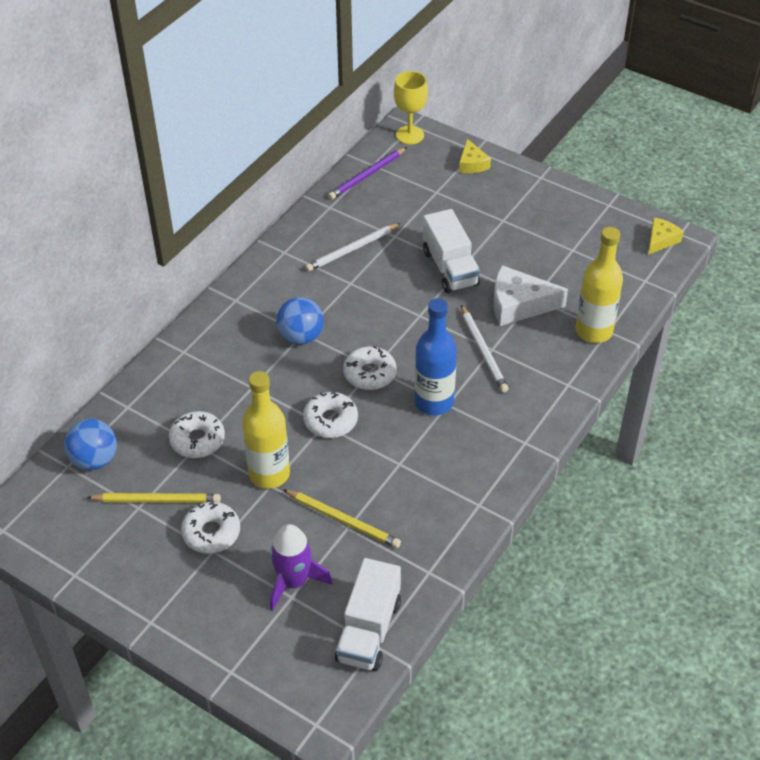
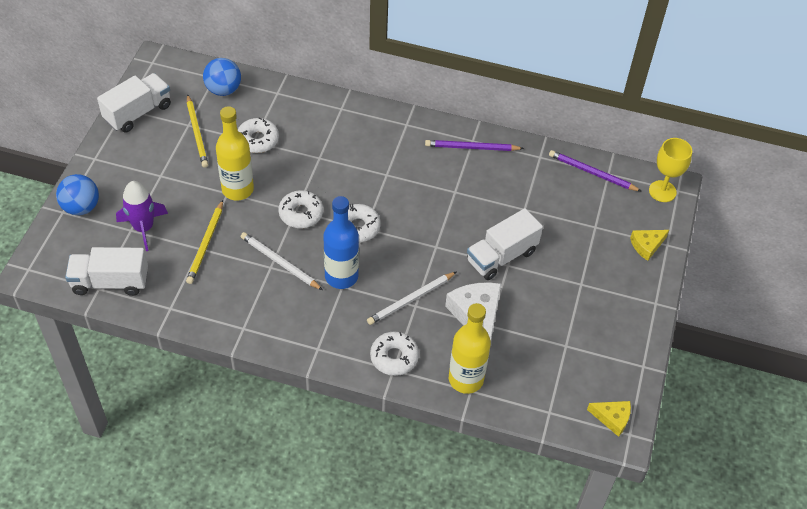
camera: 70 degrees right, 5 degrees up
(90, 560) = (138, 113): none -> white truck
(211, 533) = (176, 170): white donut -> white donut (394, 357)
(294, 255) = (471, 148): none -> purple pencil
(301, 337) = (382, 174): blue ball -> blue ball (81, 207)
(352, 249) = (494, 184): white pencil -> white pencil (280, 262)

